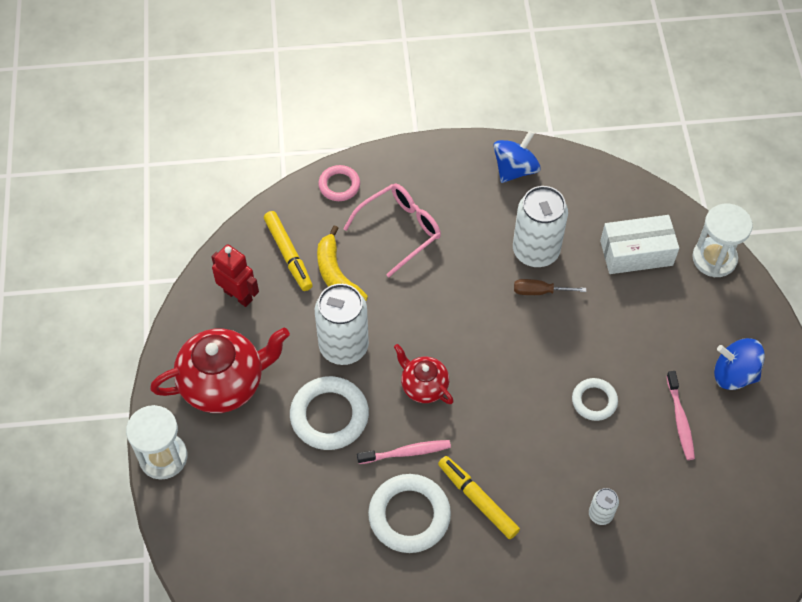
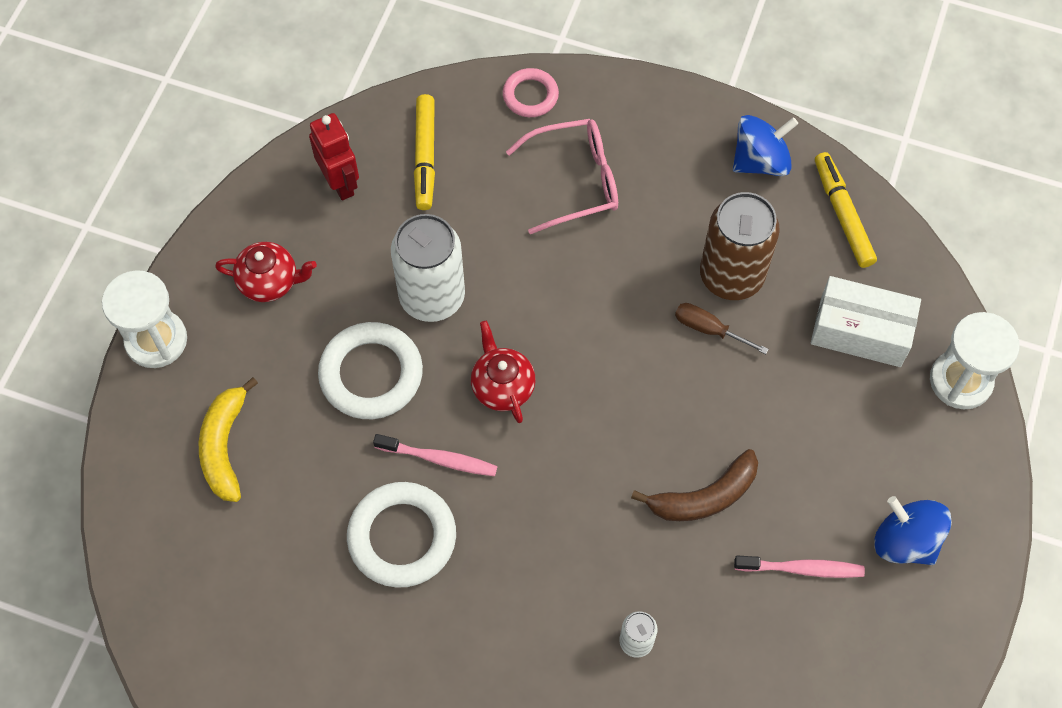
camera: 25 degrees right, 5 degrees up
(224, 383) = (270, 282): red teapot -> red teapot, size x0.56
(336, 275) = (469, 205): yellow banana -> yellow banana (224, 446)
(477, 500) = (494, 555): yellow marker -> yellow marker (842, 214)
(535, 251) = (731, 276): white can -> brown can
(594, 401) = (704, 497): white ring -> brown banana
(680, 420) = (802, 569): pink toothbrush -> pink toothbrush turned 105 degrees counterclockwise

